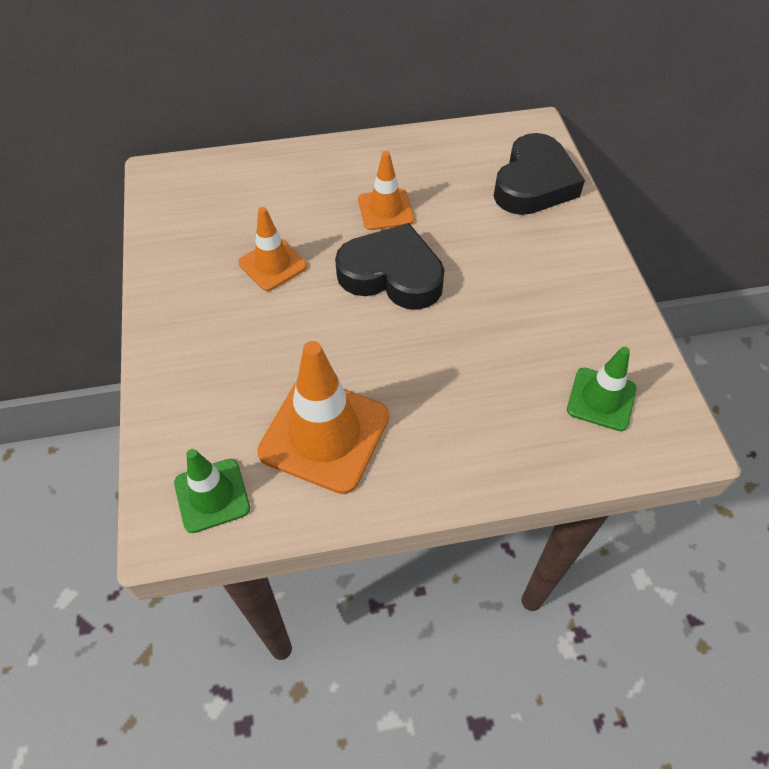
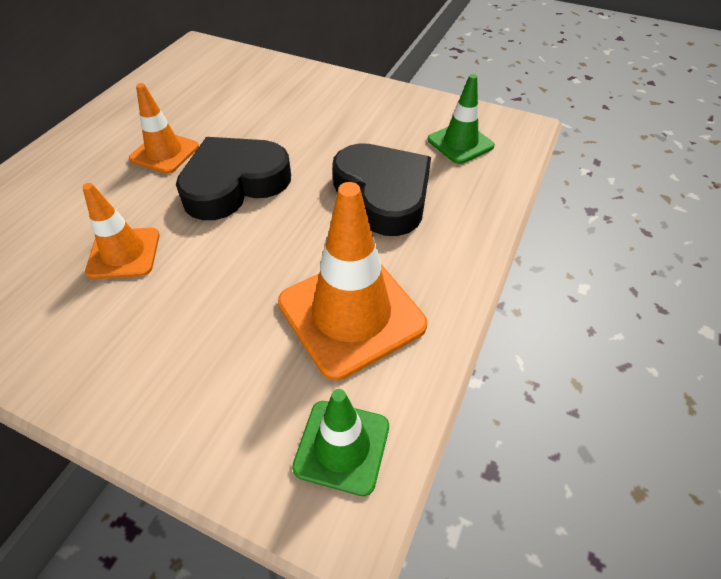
camera: 55 degrees left, 5 degrees down
(534, 183) = (245, 73): black heart -> black heart (383, 194)

